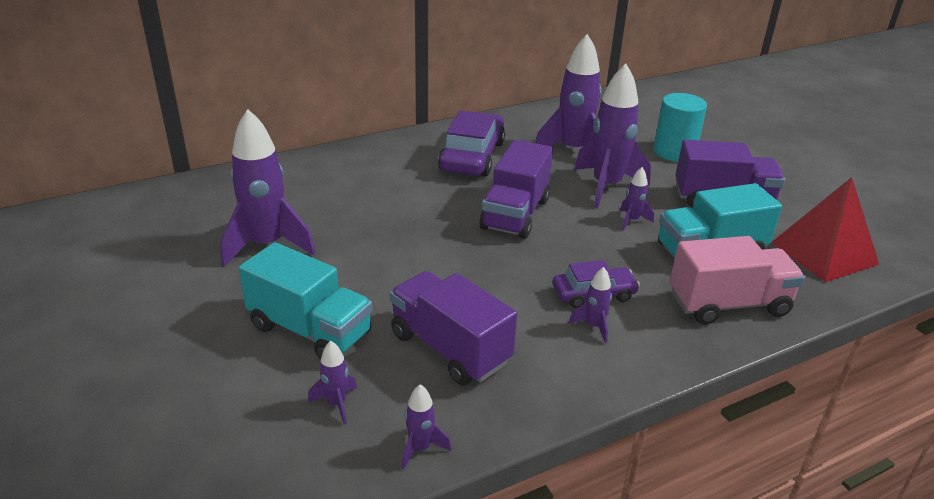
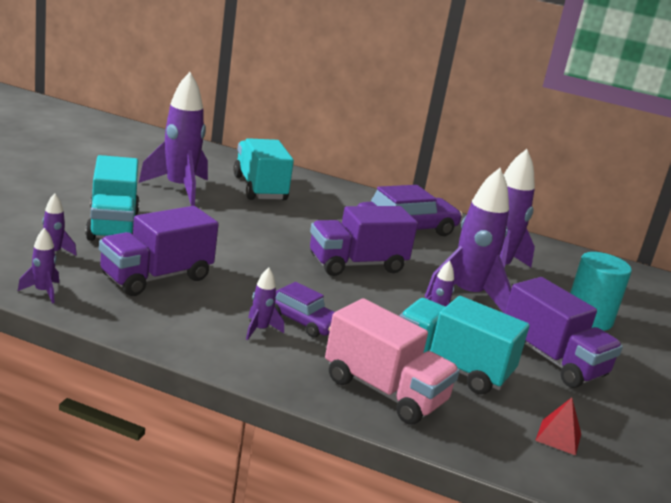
camera: 45 degrees right, 10 degrees down
(317, 195) = (259, 188): none -> turquoise truck
(450, 348) = (156, 277): purple truck -> purple truck turned 135 degrees counterclockwise
(824, 253) = (558, 437): red pyramid -> red pyramid, size x0.46

